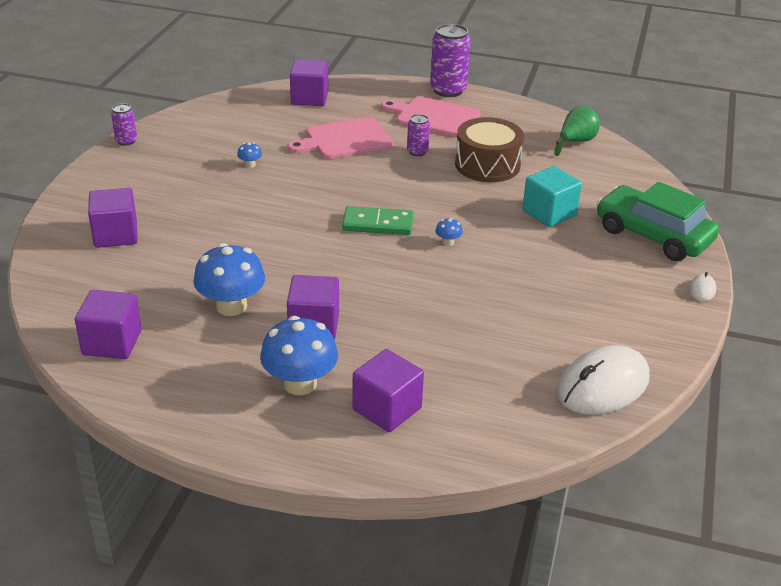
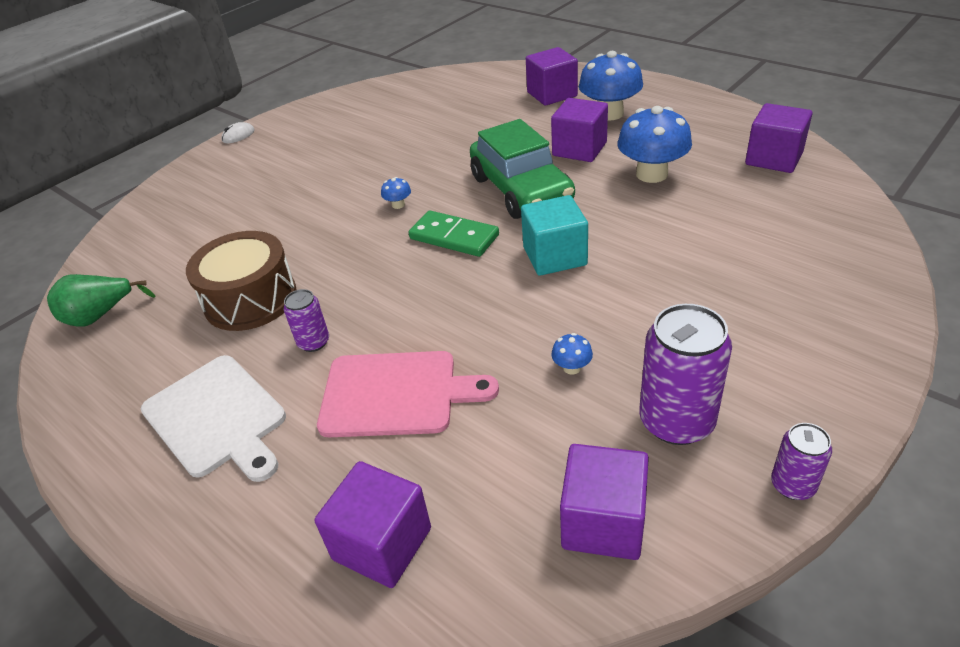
camera: 150 degrees left, 5 degrees up
(116, 235) = (786, 275): purple cube -> purple cube (603, 522)
(434, 117) = (217, 418): pink cutting board -> white cutting board
(448, 90) = (118, 494): purple can -> purple can (676, 421)
(549, 213) = (264, 220): turquoise cube -> turquoise cube (554, 256)
(602, 386) = (392, 91): white mouse -> none
(653, 235) = (204, 183): green car -> green car (521, 190)

